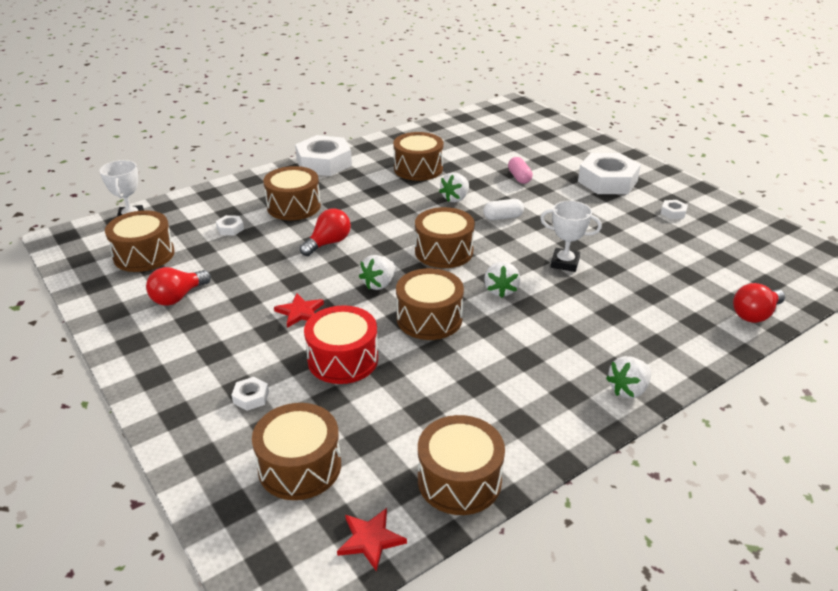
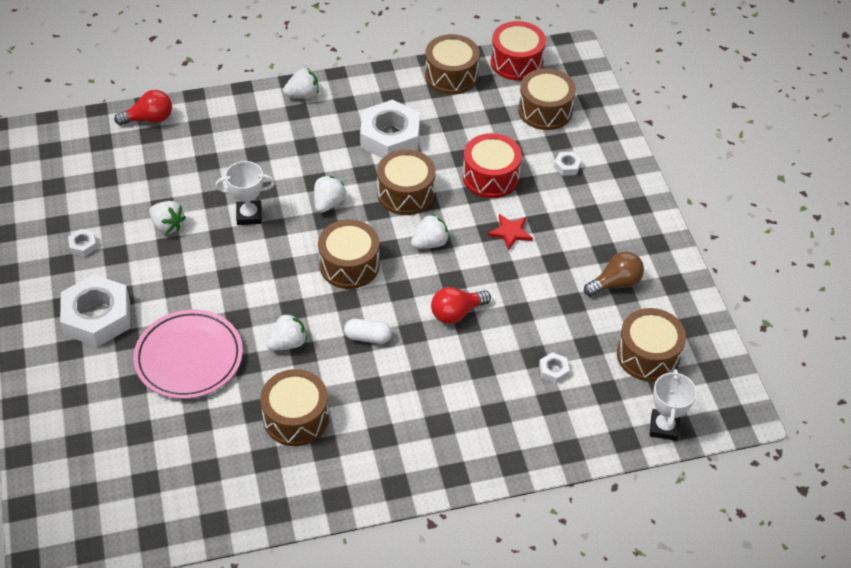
camera: 160 degrees left, 15 degrees up
(178, 297) = (615, 283): red light bulb -> brown light bulb
(294, 206) = (474, 389): brown drum -> none
(324, 163) = (408, 473): white nut -> white nut (390, 137)
(370, 539) = (516, 62): red star -> red drum
(503, 217) = (258, 295): white capsule -> white capsule (368, 337)
(519, 177) = (189, 358): pink capsule -> pink plate
(565, 263) = (249, 215): white trophy -> white trophy turned 45 degrees counterclockwise
(625, 239) = (168, 225): none -> white strawberry

